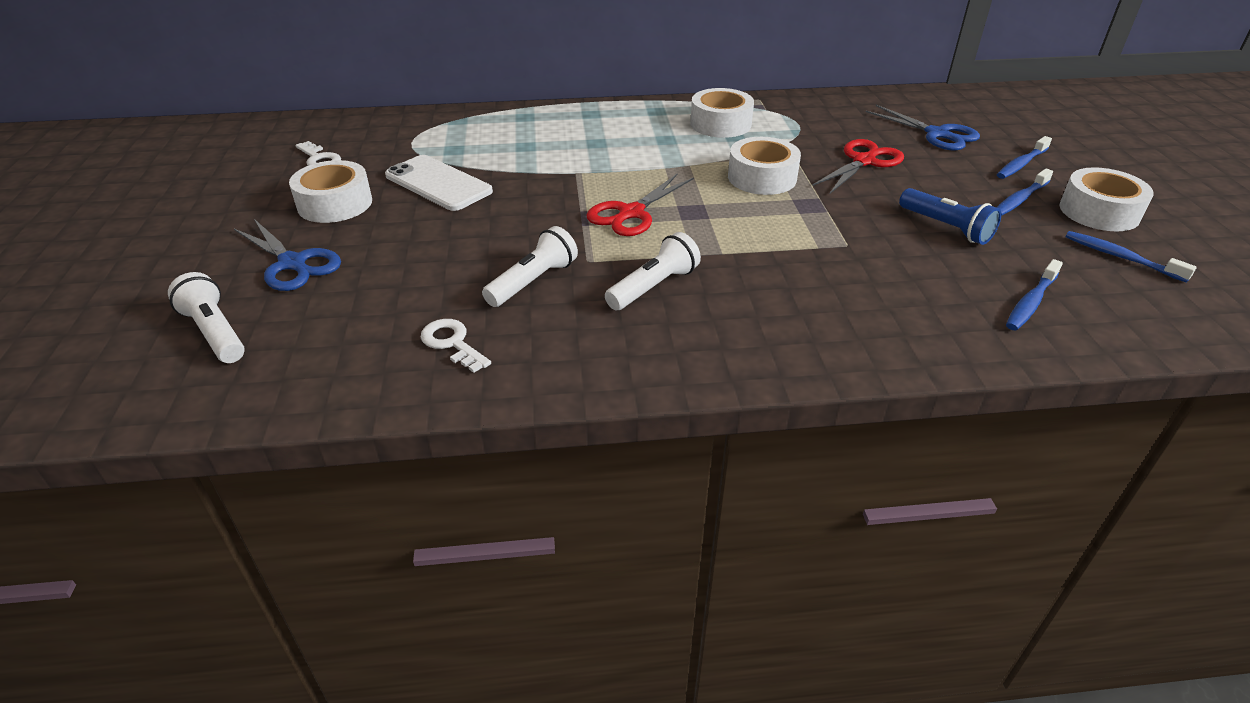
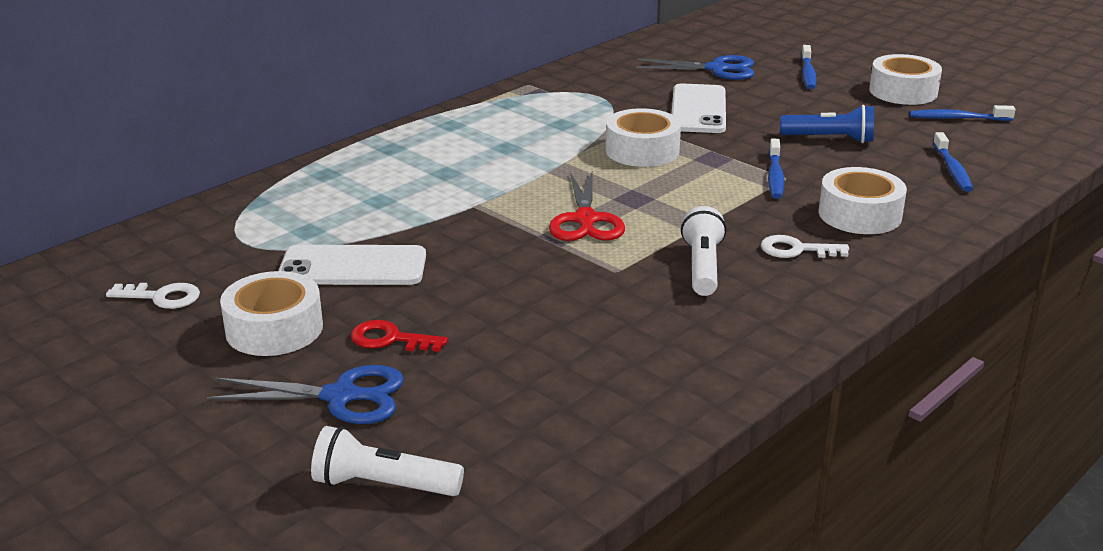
camera: 40 degrees left, 10 degrees down
(377, 240) = (390, 339): none -> red key
(452, 343) = (621, 381): white key -> white key (796, 250)
(533, 282) = (601, 307): white flashlight -> none
(720, 124) = (531, 117): white tape -> white tape (859, 214)
(864, 161) = (698, 109): red scissors -> white phone
(1019, 199) = (845, 101): blue toothbrush -> blue toothbrush (775, 176)

